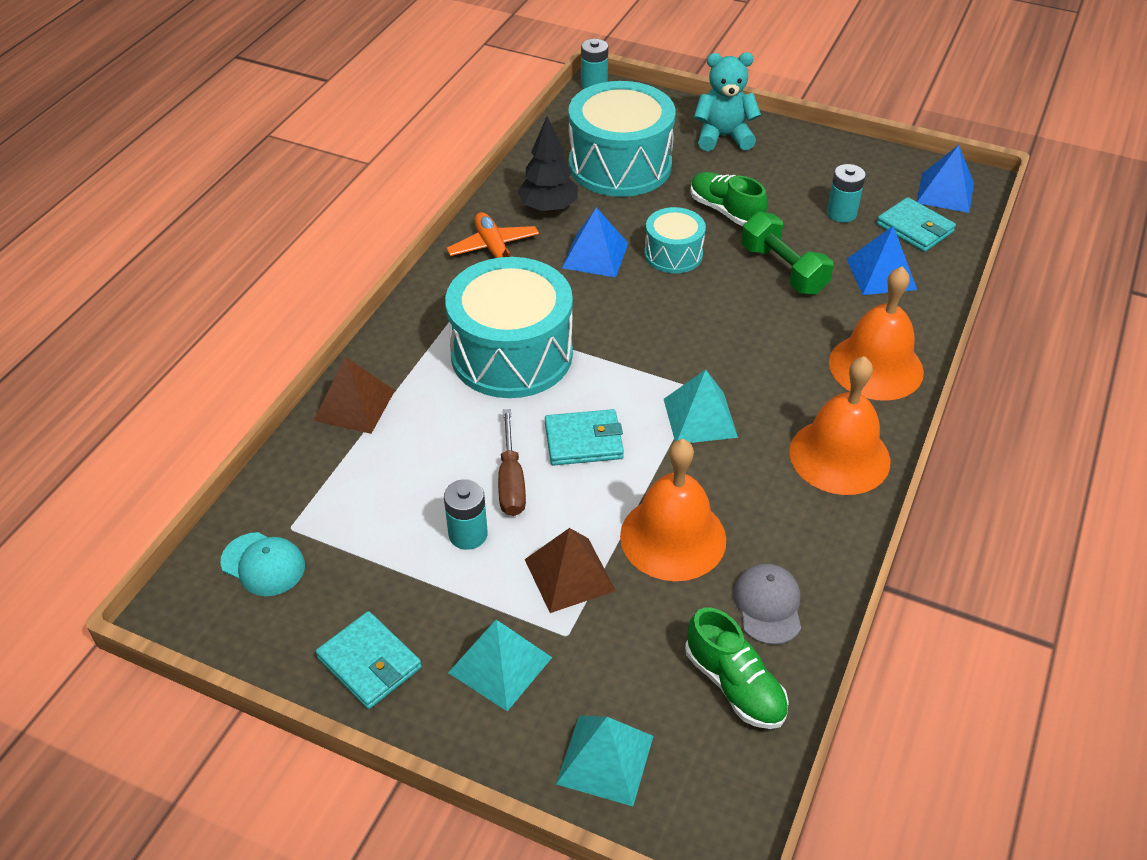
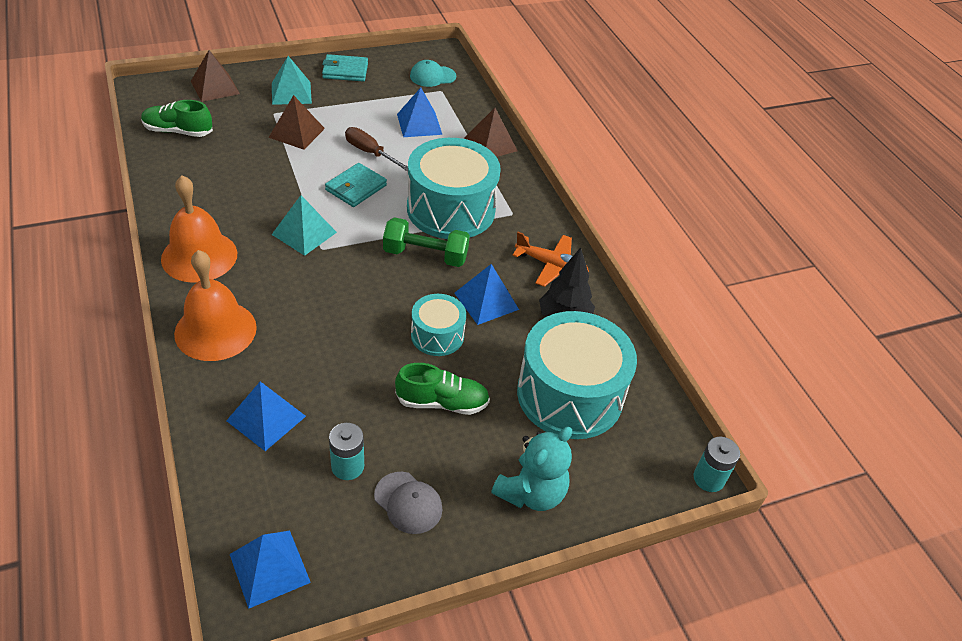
camera: 130 degrees right, 0 degrees up
(396, 488) = (419, 124): none -> blue pyramid
(468, 534) = (362, 124): turquoise battery -> none
(605, 759) = (215, 87): turquoise pyramid -> brown pyramid
(673, 537) = (261, 170): orange bell -> none
(768, 605) = (186, 166): grey cap -> grey cap (408, 503)
(783, 270) = (346, 372): green dumbbell -> green dumbbell (425, 255)
(914, 228) = (270, 493): turquoise wallet -> none

